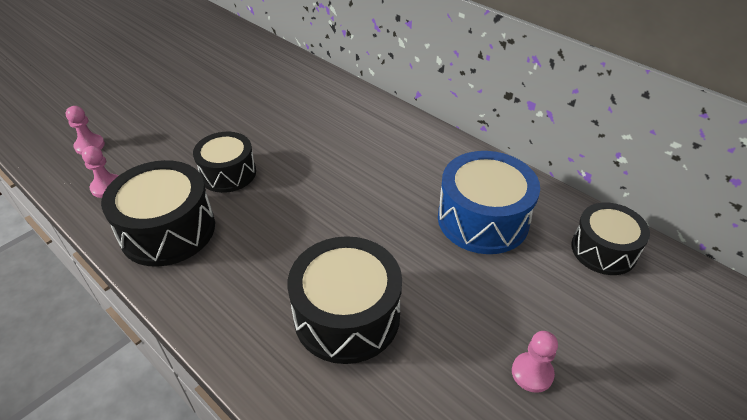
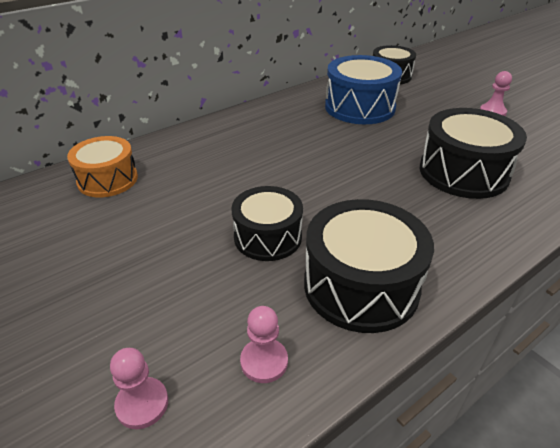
camera: 80 degrees left, 5 degrees down
(297, 82) = (107, 179): none -> orange drum

